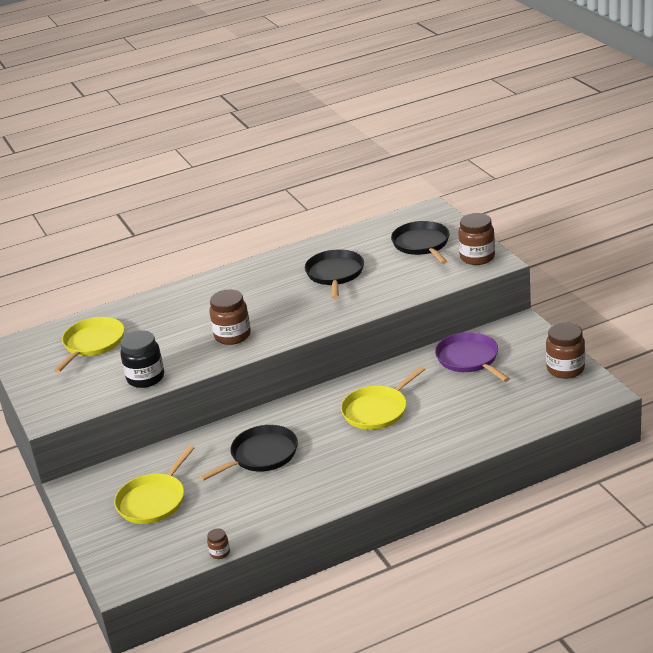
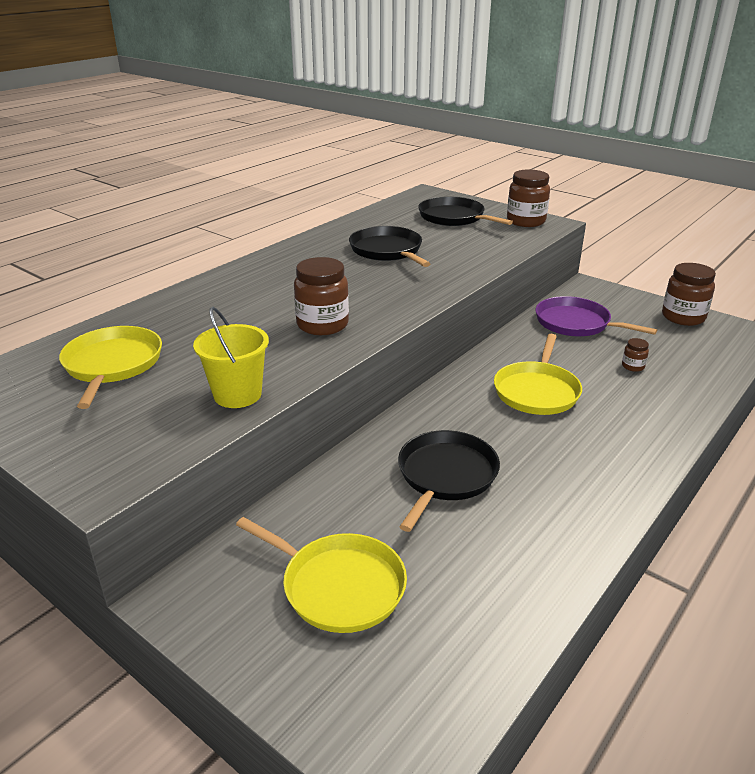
camera: 30 degrees left, 0 degrees up
(145, 378) = (237, 394): black jar -> yellow bucket
(153, 501) = (338, 586): yellow pan -> yellow pan turned 60 degrees counterclockwise
(220, 553) = (528, 649): brown jar -> brown jar (633, 366)

